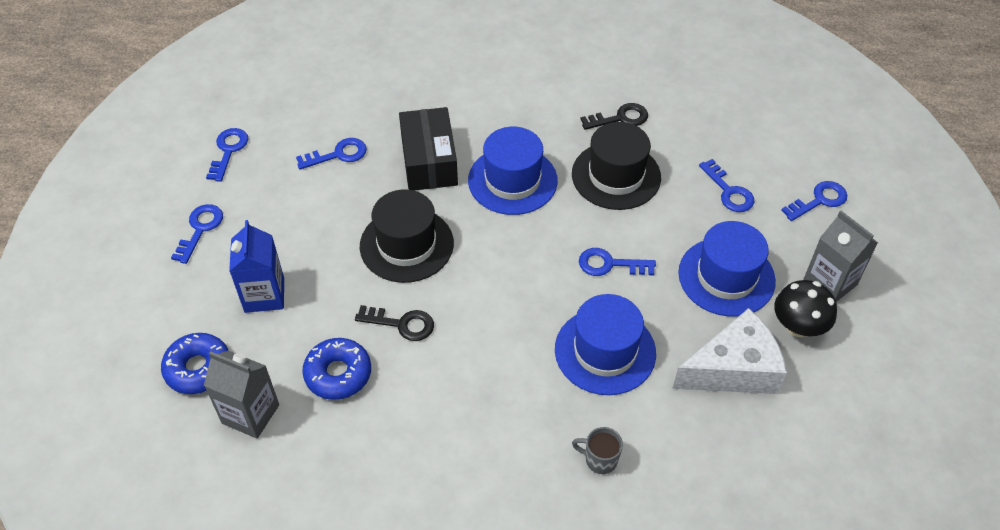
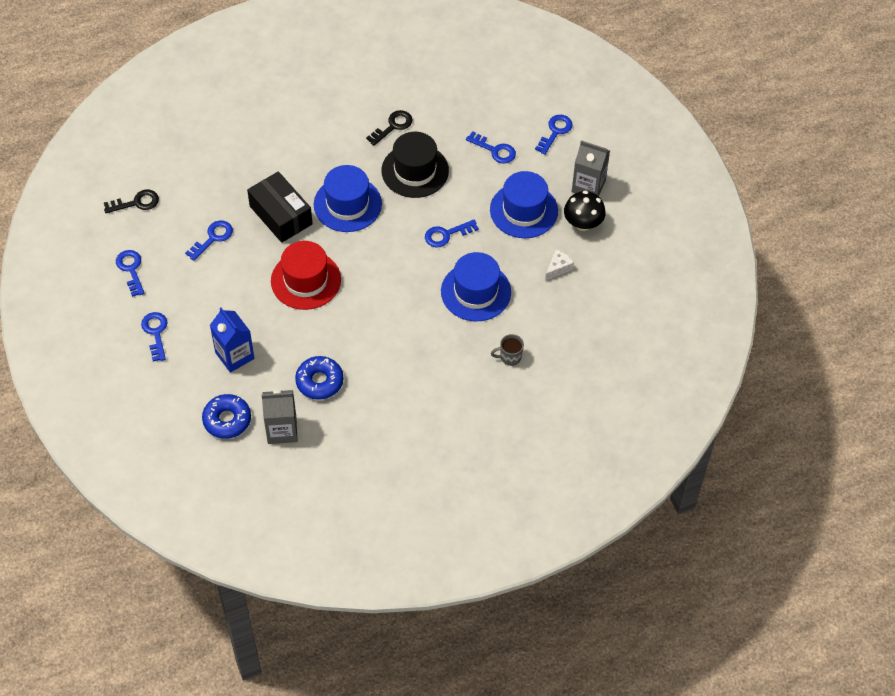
camera: 30 degrees left, 5 degrees up
(401, 324) = (338, 333): black key -> black key (136, 203)
(406, 245) = (306, 280): black hat -> red hat
(733, 369) = (558, 268): white cheese -> white cheese, size x0.45

